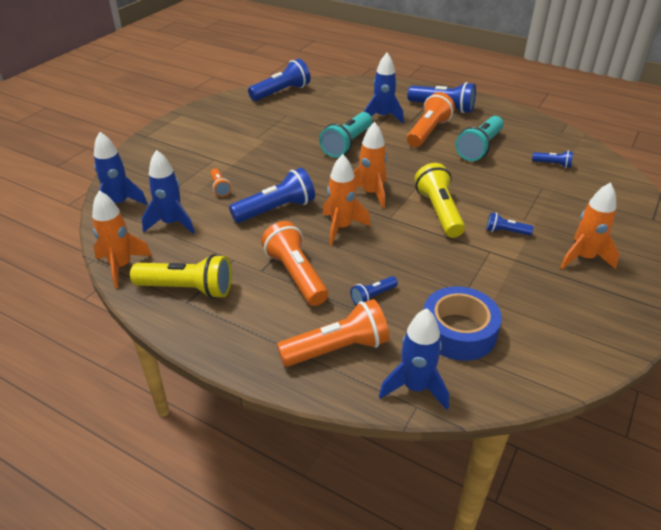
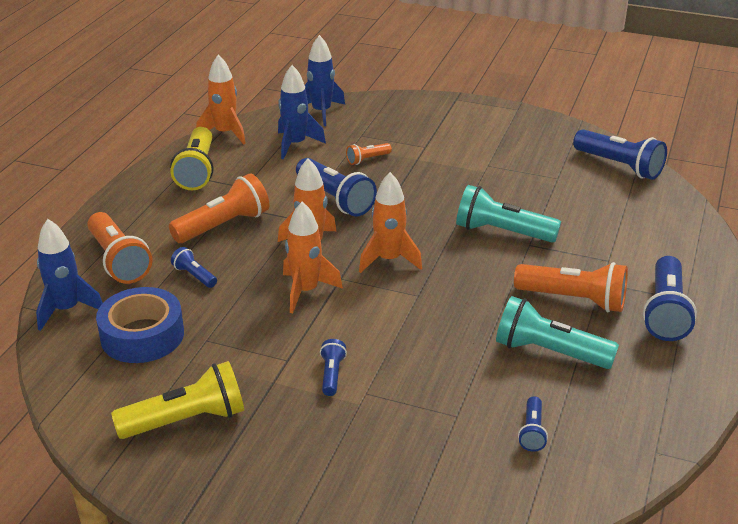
camera: 80 degrees right, 5 degrees down
(383, 117) = (597, 255): blue rocket -> none
(439, 212) = (363, 316): yellow flashlight -> yellow flashlight (186, 420)
(583, 258) = (286, 446): orange rocket -> orange rocket (306, 291)

